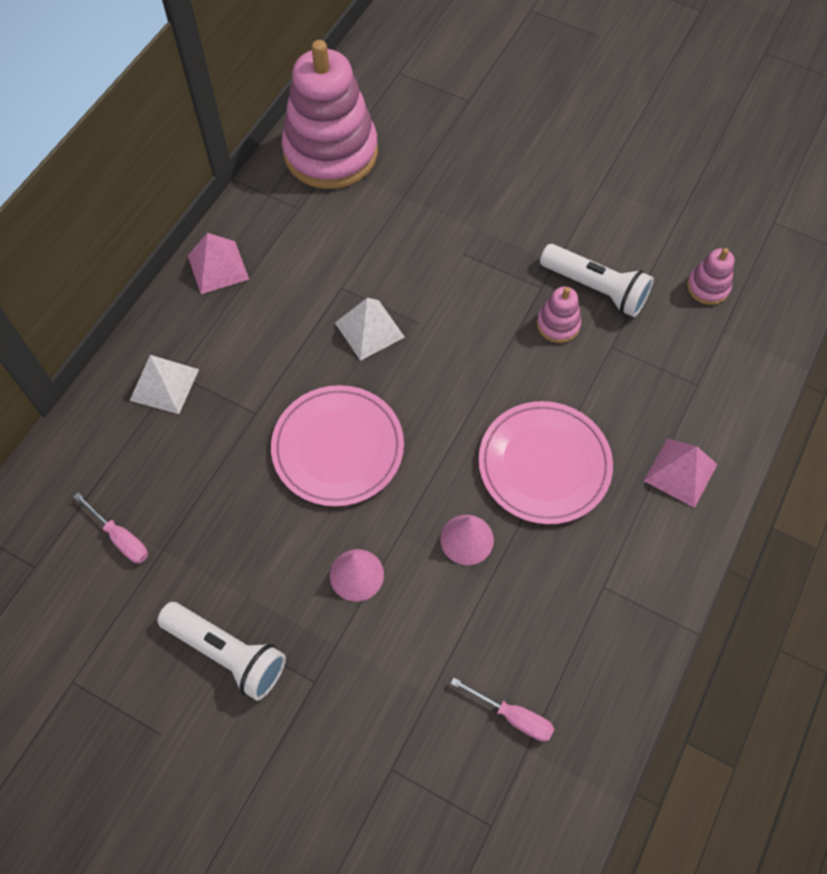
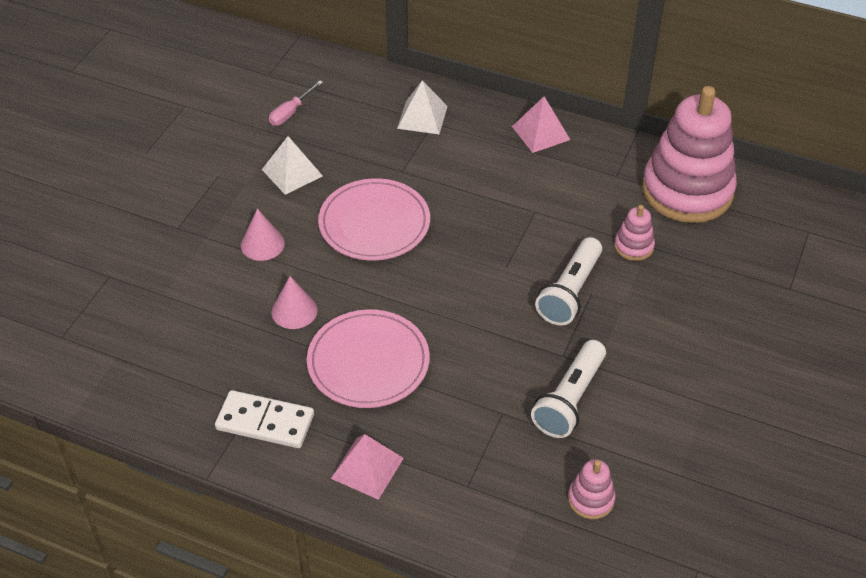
camera: 85 degrees right, 15 degrees down
(227, 653) = (201, 178): white flashlight -> white flashlight (570, 292)
(369, 330) = (493, 234): white pyramid -> white pyramid (292, 172)
(513, 716) = (143, 347): pink screwdriver -> none
(558, 324) = (521, 369): pink stacking toy -> pink stacking toy (633, 246)
(624, 572) = (265, 422): none -> white domino

